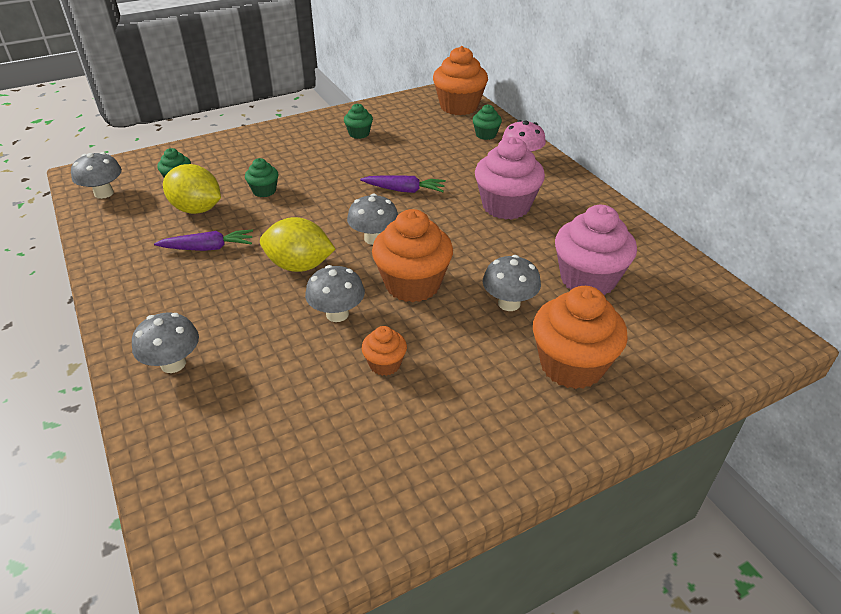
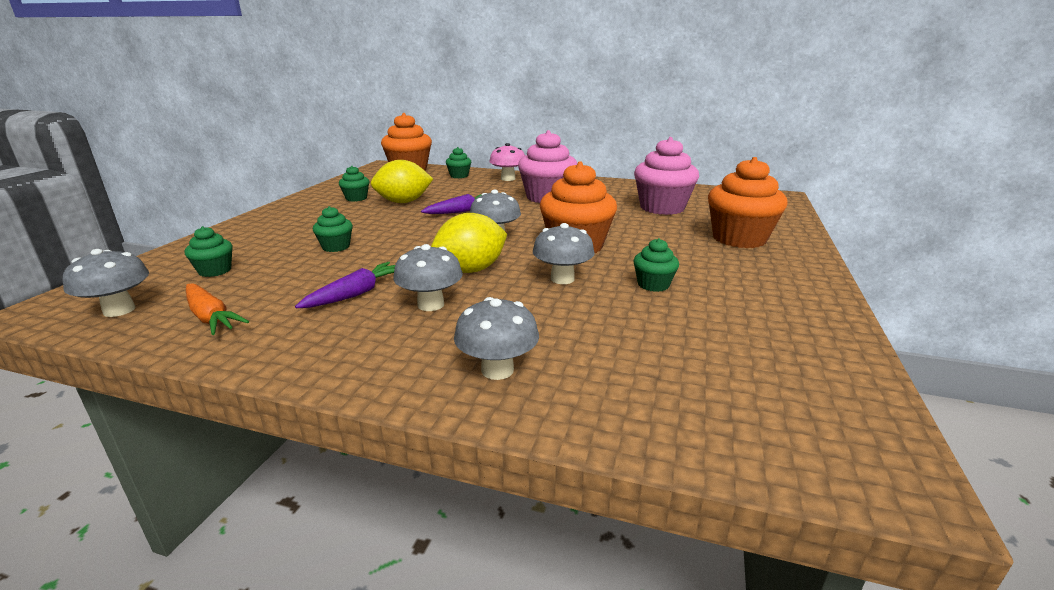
camera: 45 degrees left, 15 degrees down
(126, 225) = (211, 317): none -> orange carrot
(197, 209) = (284, 278): yellow lemon -> yellow lemon (403, 202)
(385, 364) = (653, 285): orange cupcake -> green cupcake
(509, 303) = (650, 231): grey mushroom -> grey mushroom (431, 305)

